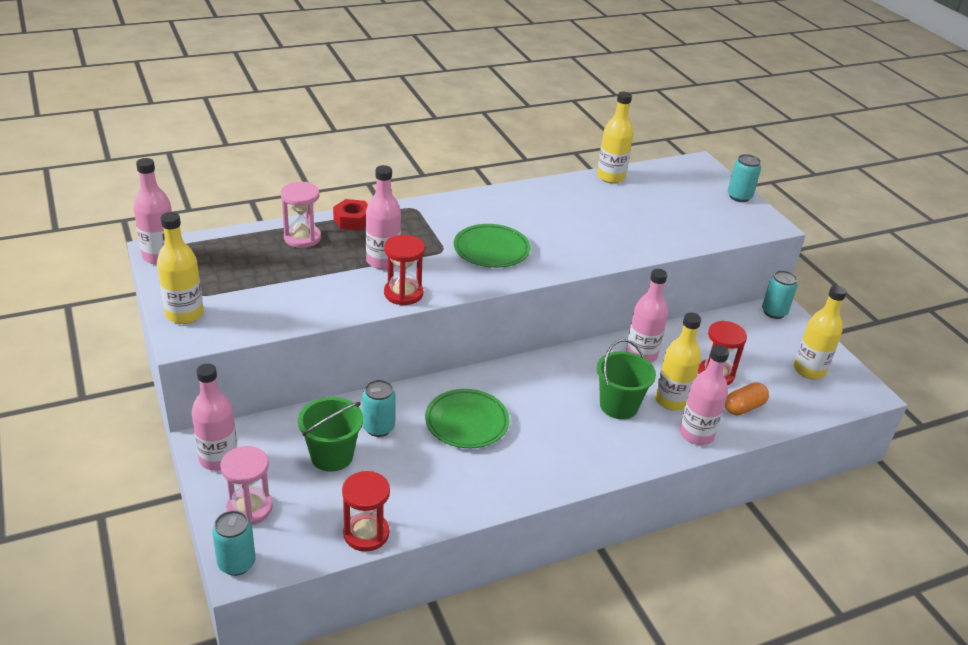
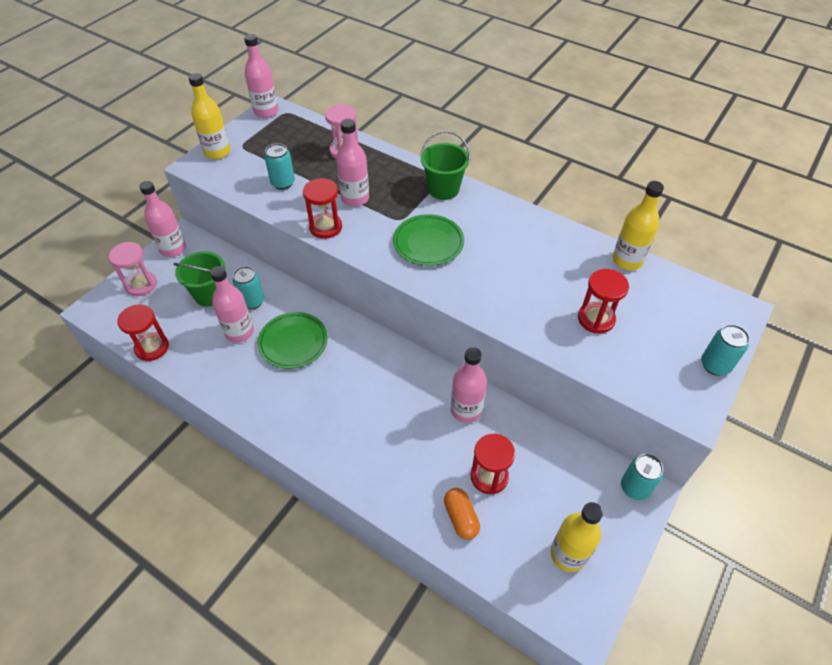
camera: 60 degrees right, 15 degrees up
(236, 563) = (95, 304): turquoise can -> turquoise can (283, 183)
(352, 220) = (390, 160): red nut -> none
(618, 406) = (385, 424): green bucket -> green bucket (443, 189)
(656, 217) = (596, 319): none -> red hourglass
(671, 400) = (423, 458): yellow bottle -> none
(696, 434) = (393, 495): pink bottle -> pink bottle (239, 332)
(744, 407) = (461, 518): orange capsule -> orange capsule turned 45 degrees clockwise

